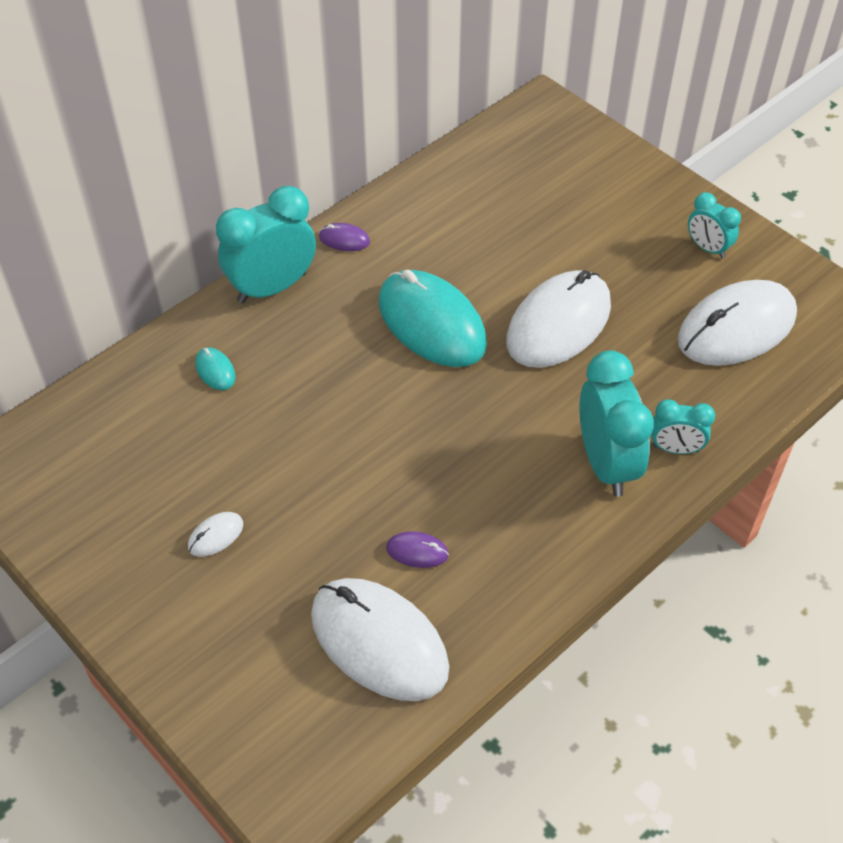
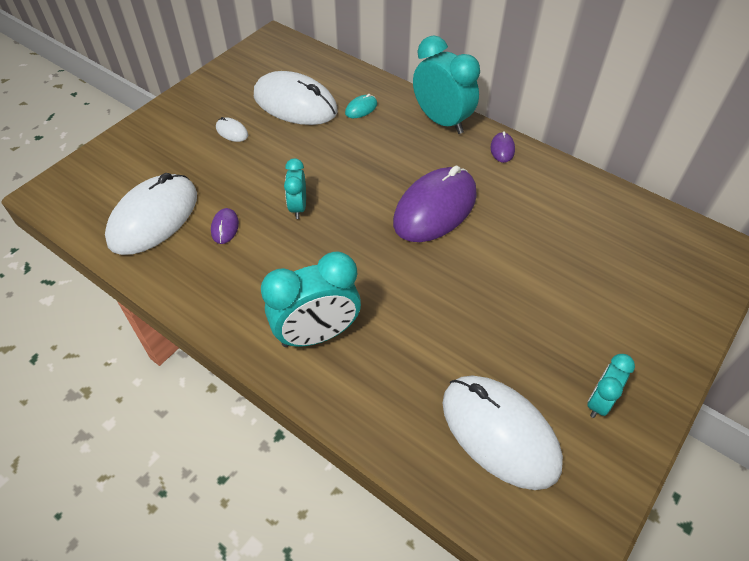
camera: 80 degrees right, 0 degrees up
(431, 323) = (435, 208): turquoise mouse -> purple mouse
(558, 323) = (460, 288): white mouse -> white mouse (295, 103)
(675, 448) = (340, 385): turquoise clock -> turquoise clock (298, 207)

